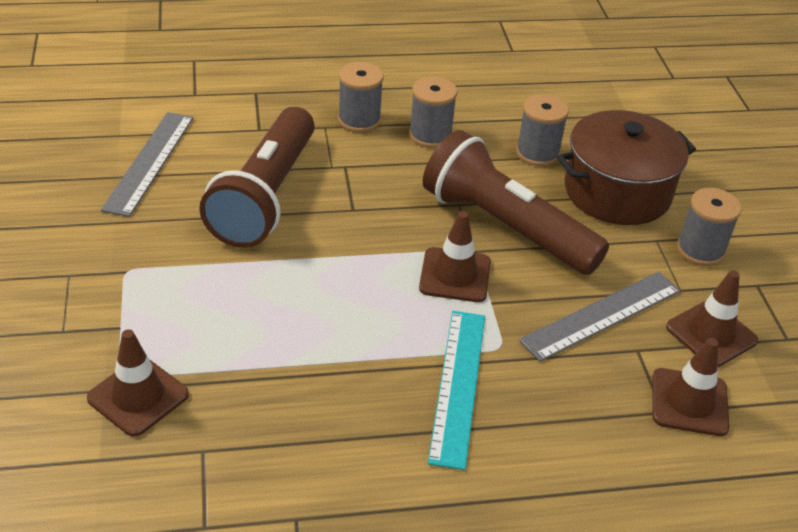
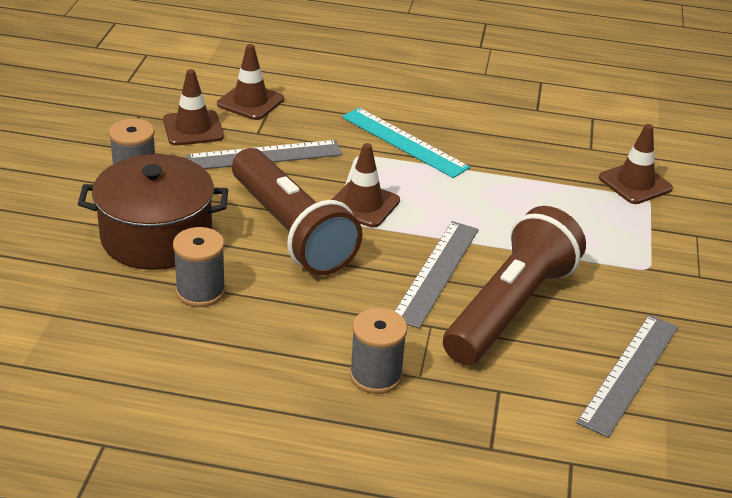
camera: 160 degrees left, 5 degrees down
(346, 215) = (436, 272): none -> grey ruler
(430, 135) = (303, 338): grey spool -> none
(457, 385) = (404, 142): turquoise ruler -> turquoise ruler turned 75 degrees counterclockwise

